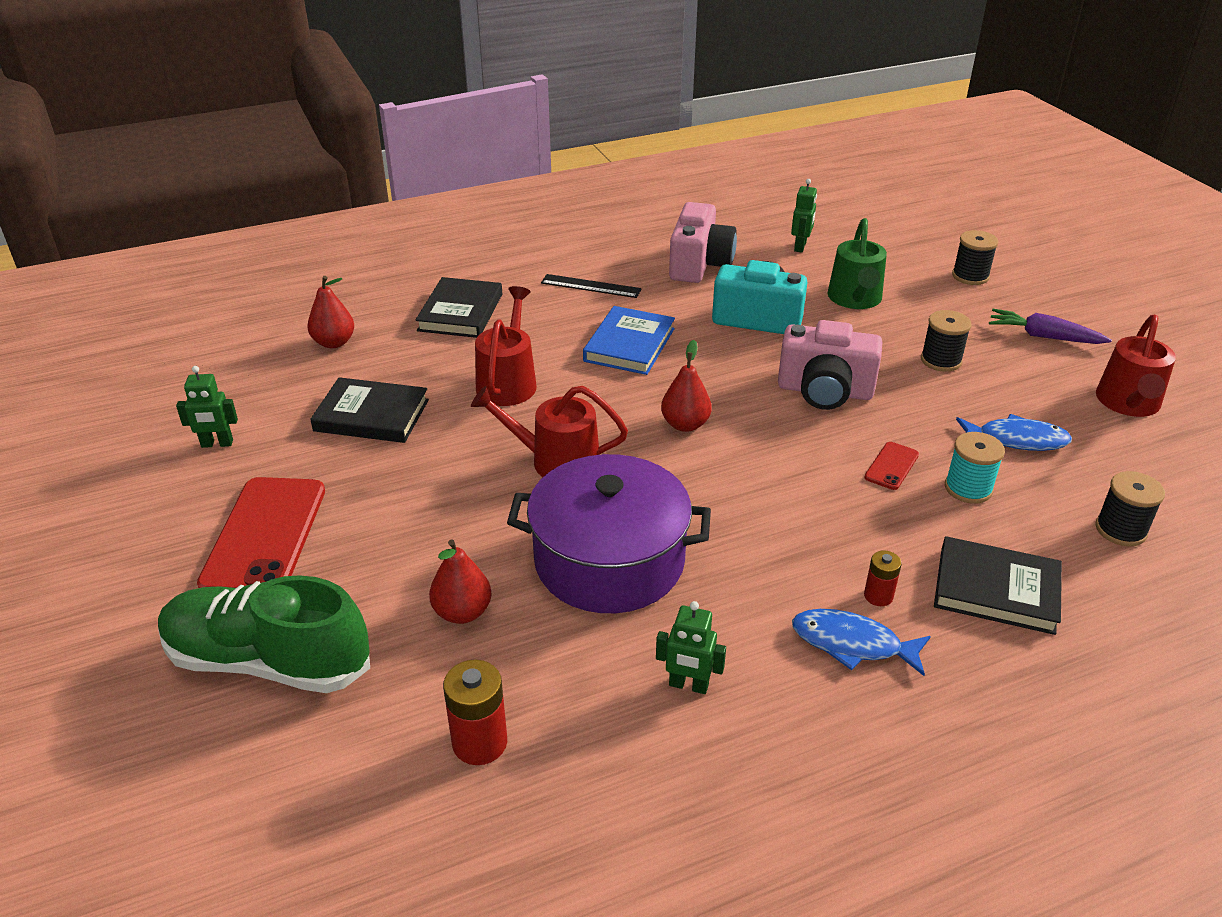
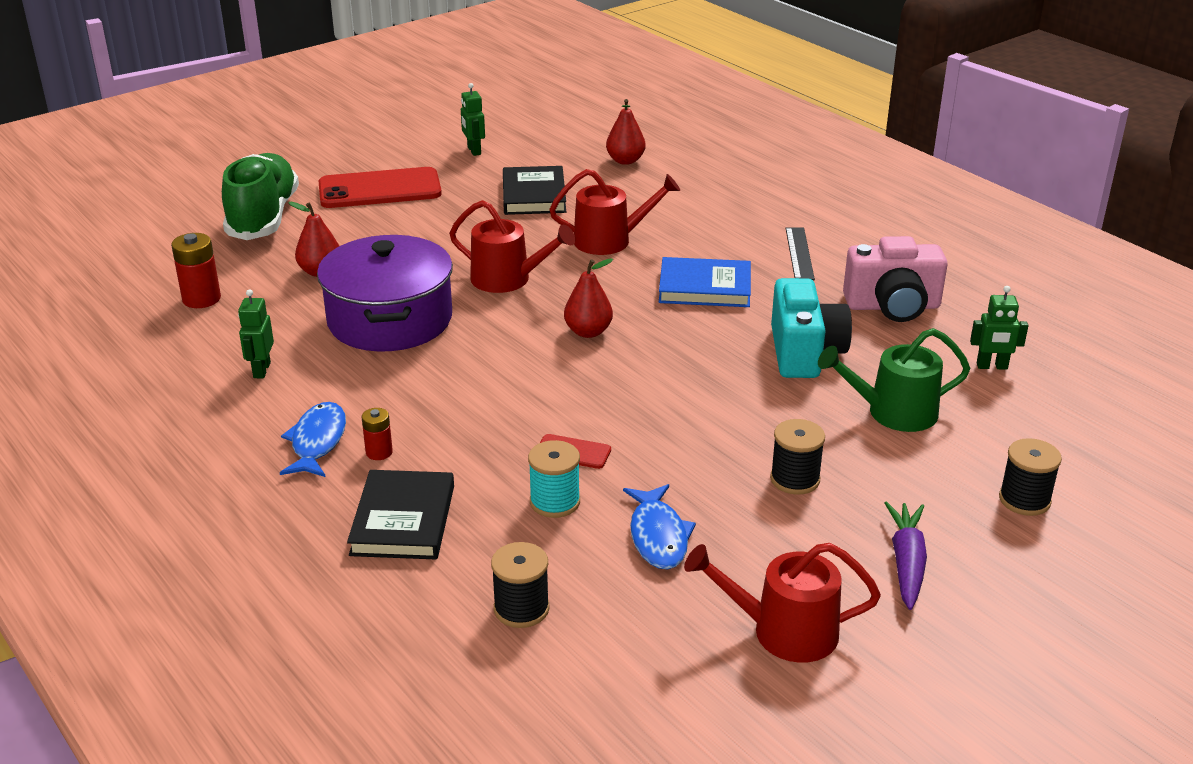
camera: 75 degrees right, 5 degrees down
(460, 312) = (707, 201): black book -> none
(556, 461) = (507, 279): red watering can -> red watering can turned 120 degrees clockwise
(825, 391) = (686, 404): pink camera -> none

